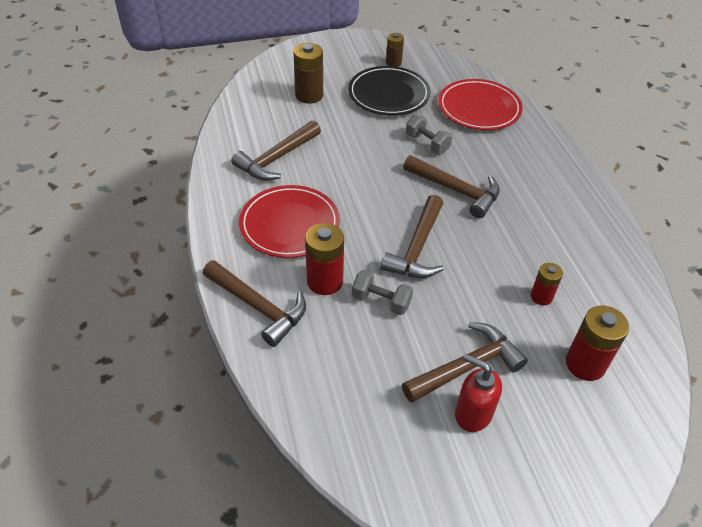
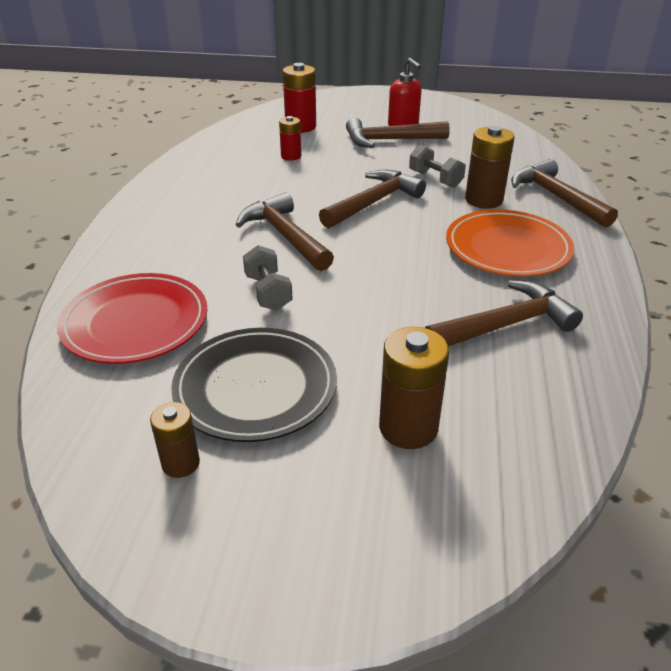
camera: 155 degrees left, 10 degrees down
(289, 224) = (507, 248): red plate -> orange plate
(325, 281) = (483, 200): red battery -> brown battery

